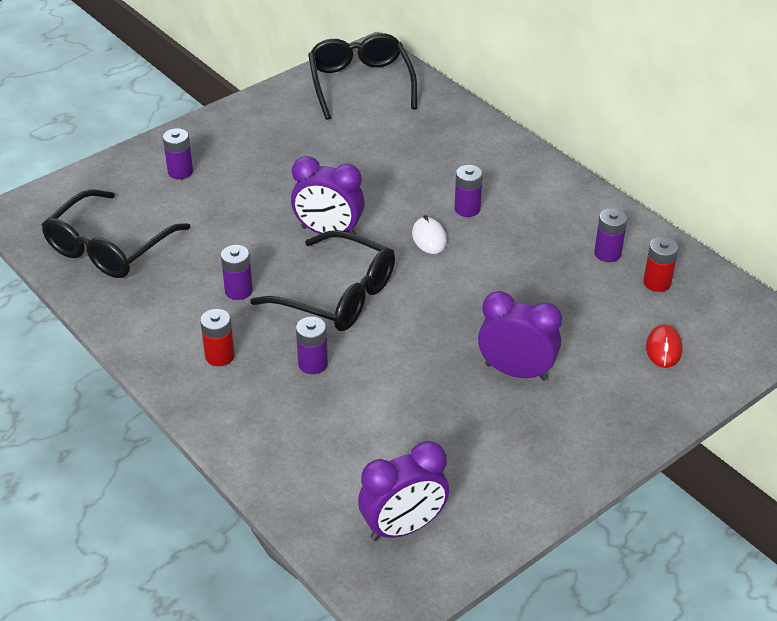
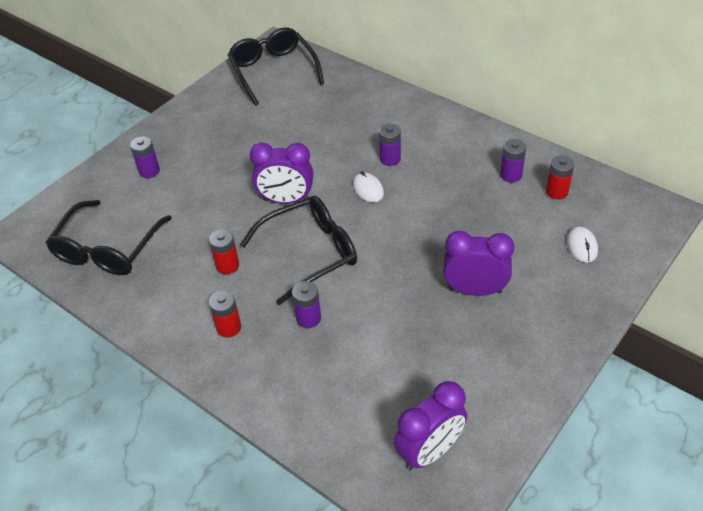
camera: 10 degrees left, 5 degrees up
(238, 291) = (227, 265): purple battery -> red battery
(337, 295) = (310, 253): black glasses -> black glasses turned 45 degrees counterclockwise
(663, 348) = (581, 246): red mouse -> white mouse

